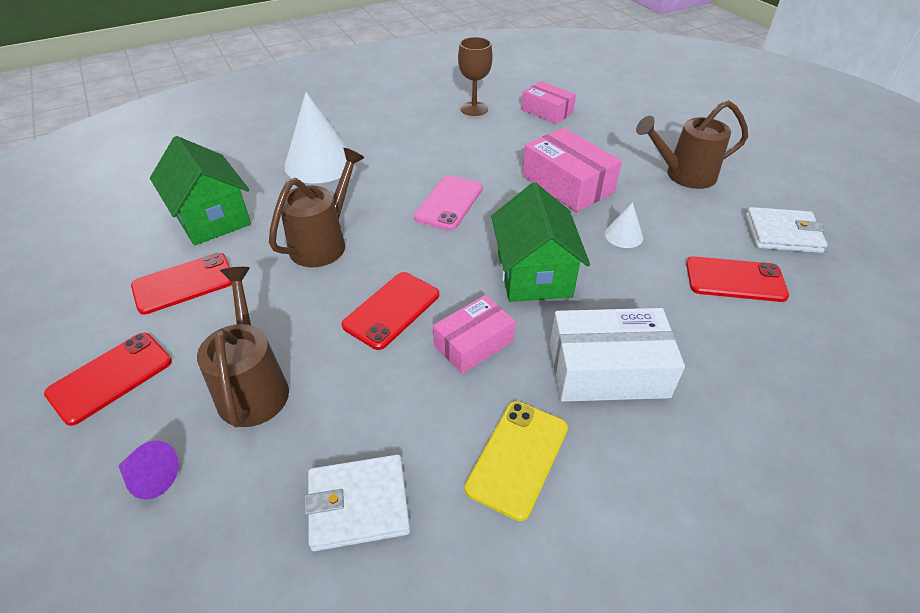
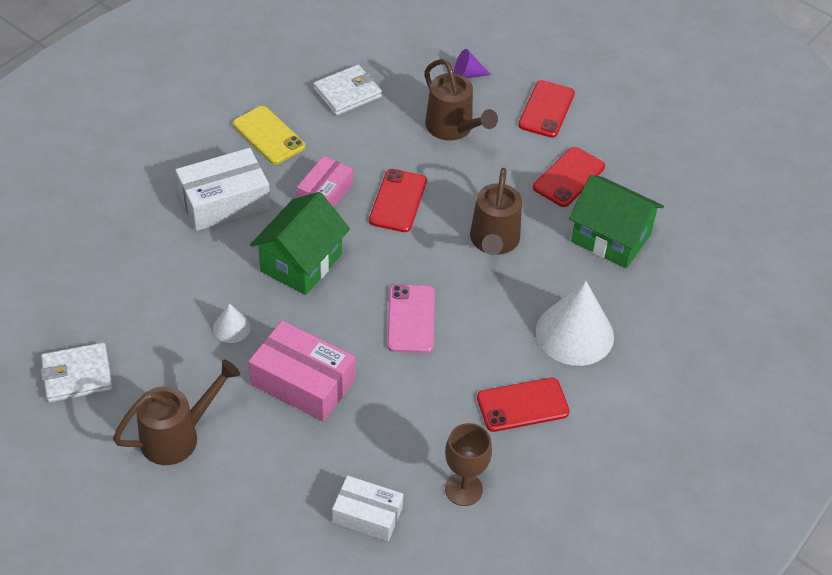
camera: 155 degrees right, 5 degrees up
(518, 458) = (268, 135): yellow phone -> yellow phone turned 45 degrees counterclockwise
(534, 274) = (301, 262): green house -> green house turned 60 degrees clockwise
(547, 111) = (367, 515): pink box -> white box
(735, 280) = (128, 306): red phone -> red phone (522, 405)

